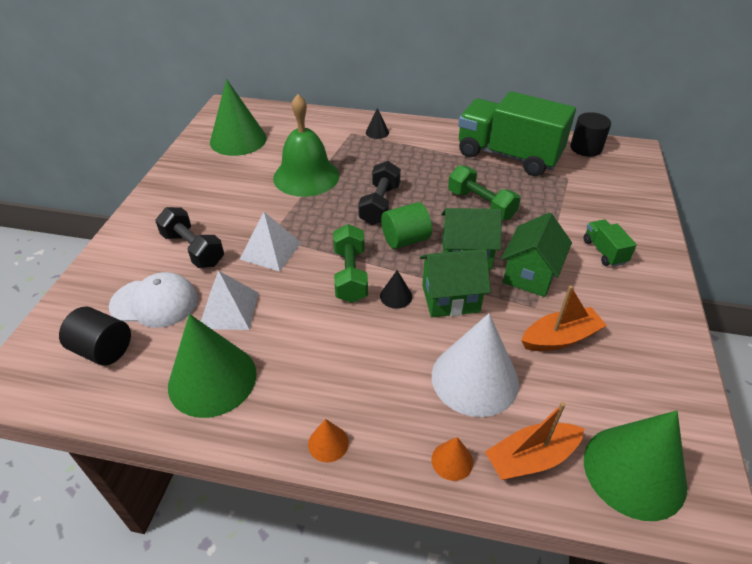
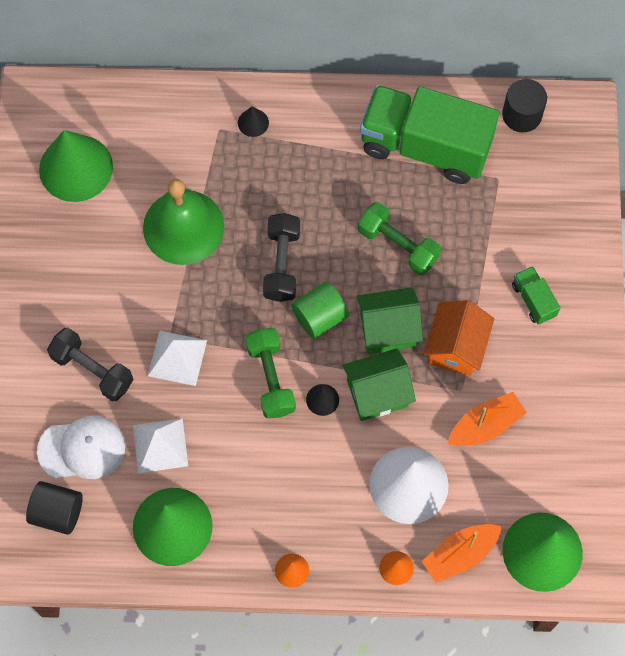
camera: 10 degrees left, 25 degrees up
(530, 275) = (456, 347): green house -> orange house

